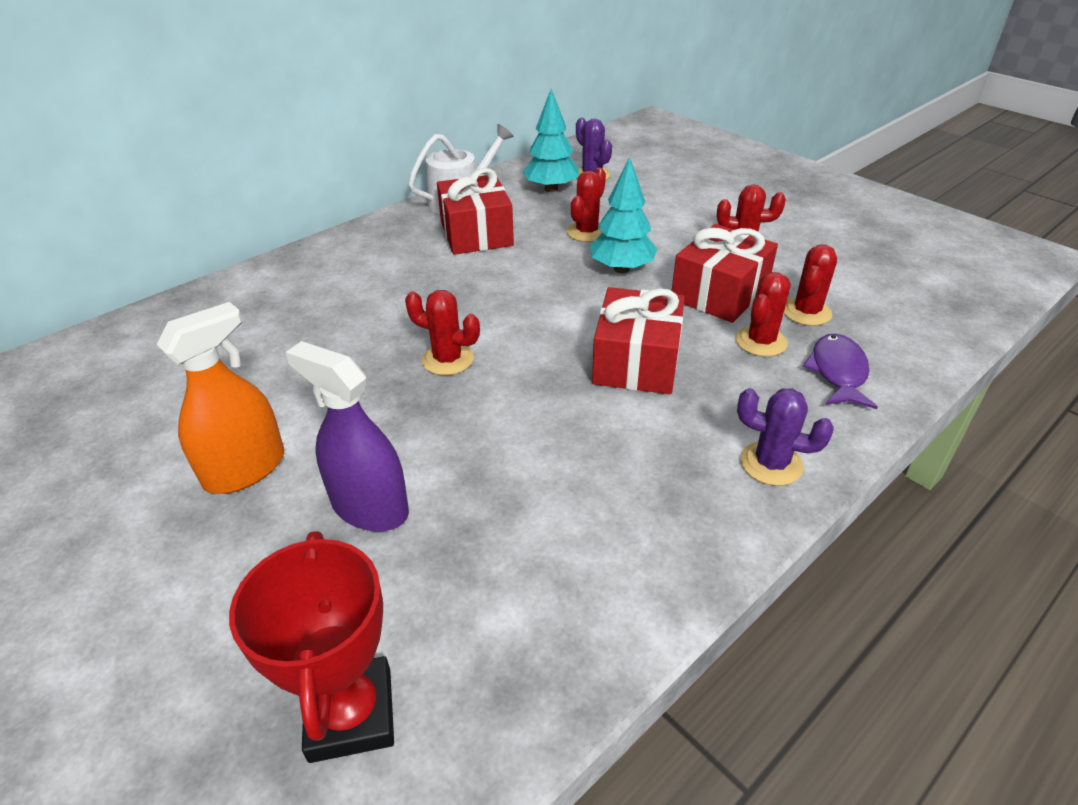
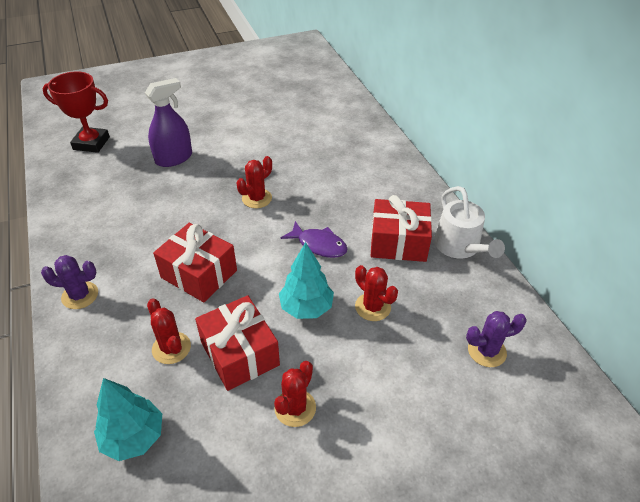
camera: 110 degrees right, 5 degrees up
(245, 469) = (223, 130): orange spray bottle -> none
(551, 189) = (463, 309): turquoise tree -> turquoise tree (133, 437)
(771, 464) = (80, 295): purple cactus -> purple cactus turned 45 degrees clockwise
(806, 312) = (181, 398): red cactus -> none
(838, 372) = (112, 374): purple fish -> purple fish (319, 245)

